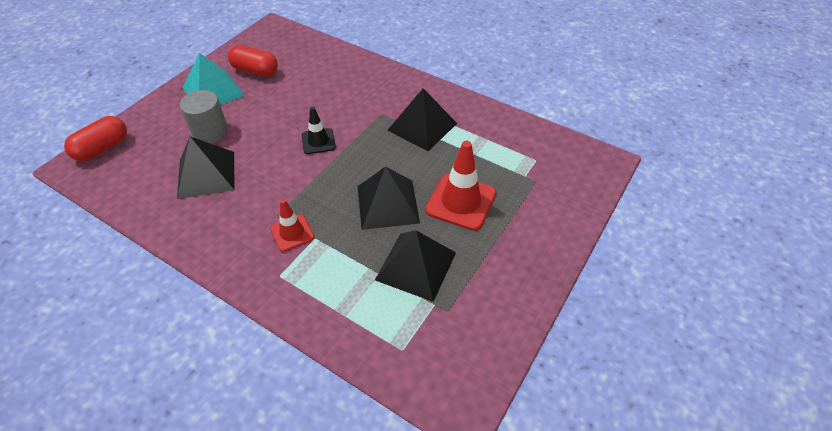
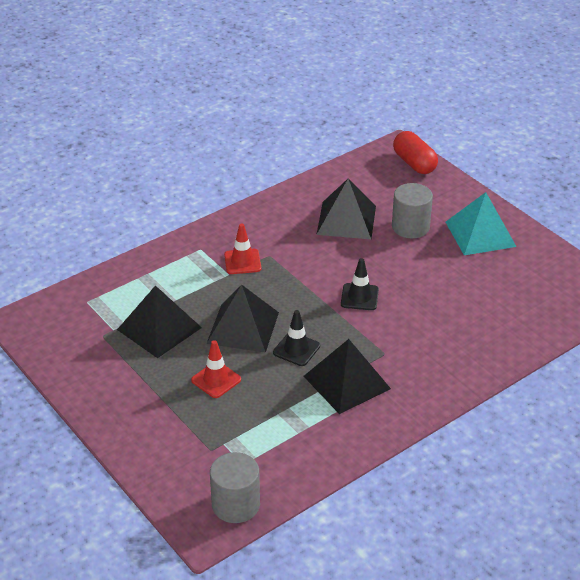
camera: 110 degrees right, 10 degrees down
(255, 71) = (509, 268): red capsule -> none
(399, 163) = (296, 349): none -> black traffic cone
(461, 202) = (216, 380): red traffic cone -> red traffic cone, size x0.59
(574, 152) = (236, 504): none -> grey cylinder

